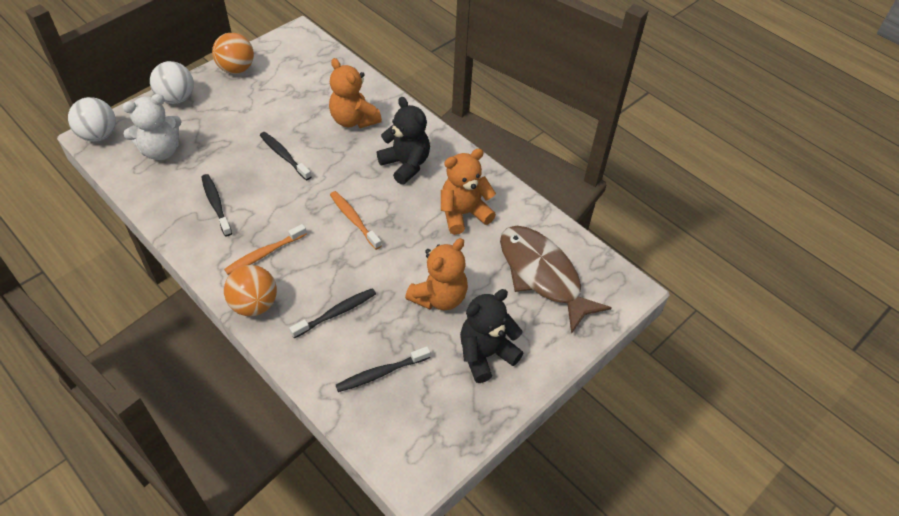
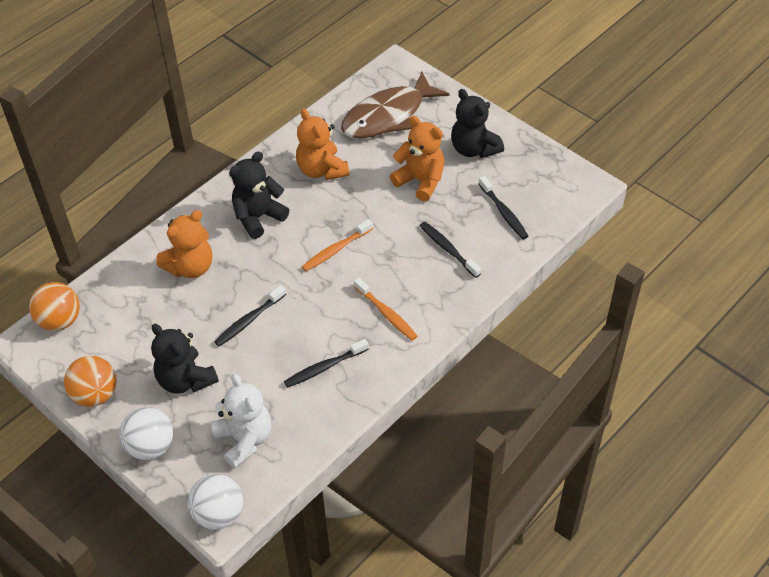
camera: 90 degrees left, 0 degrees up
(233, 117) = (185, 379): none -> black teddy bear
(254, 305) = (448, 310): orange ball -> orange ball (60, 320)

